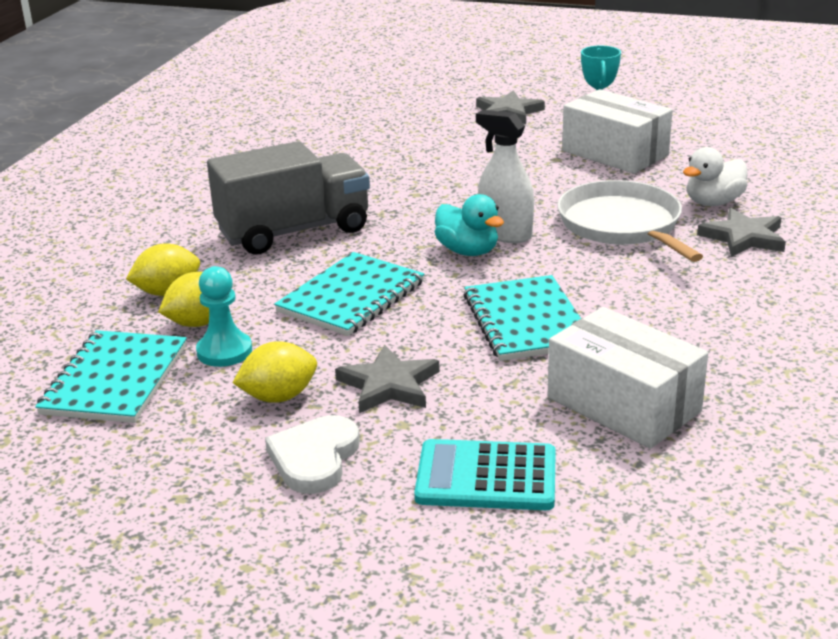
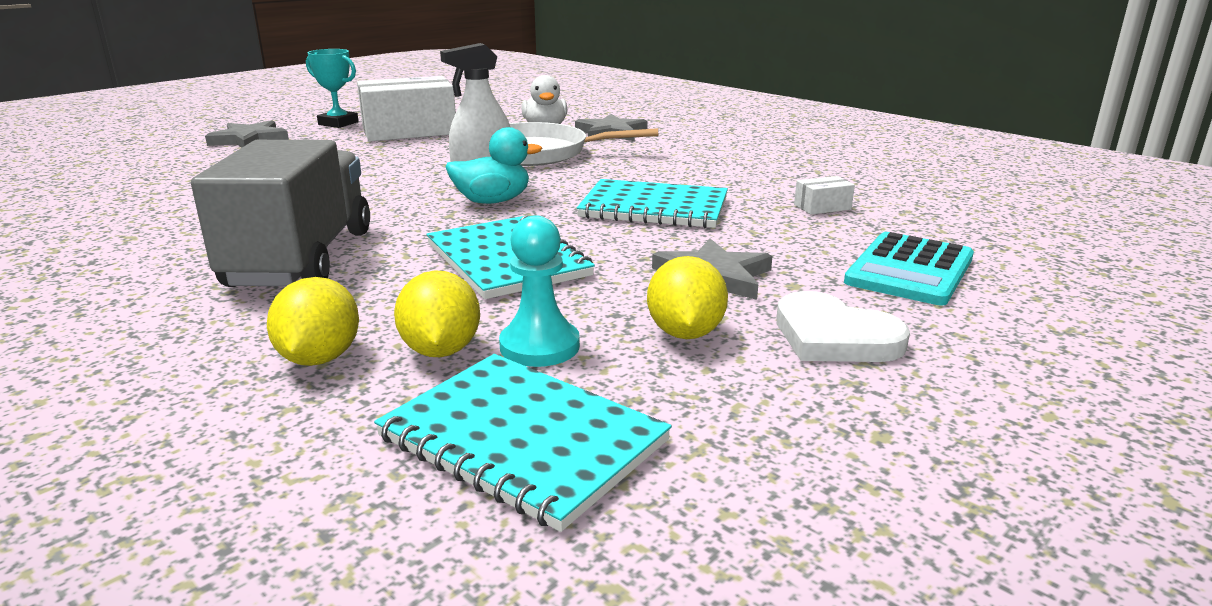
camera: 65 degrees left, 5 degrees down
(623, 404) = (822, 207): white box -> white box, size x0.41

